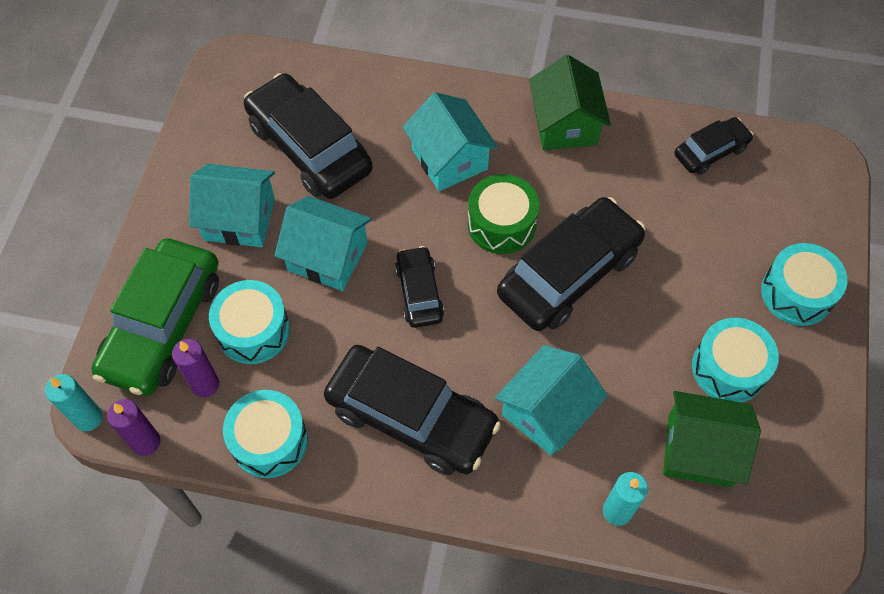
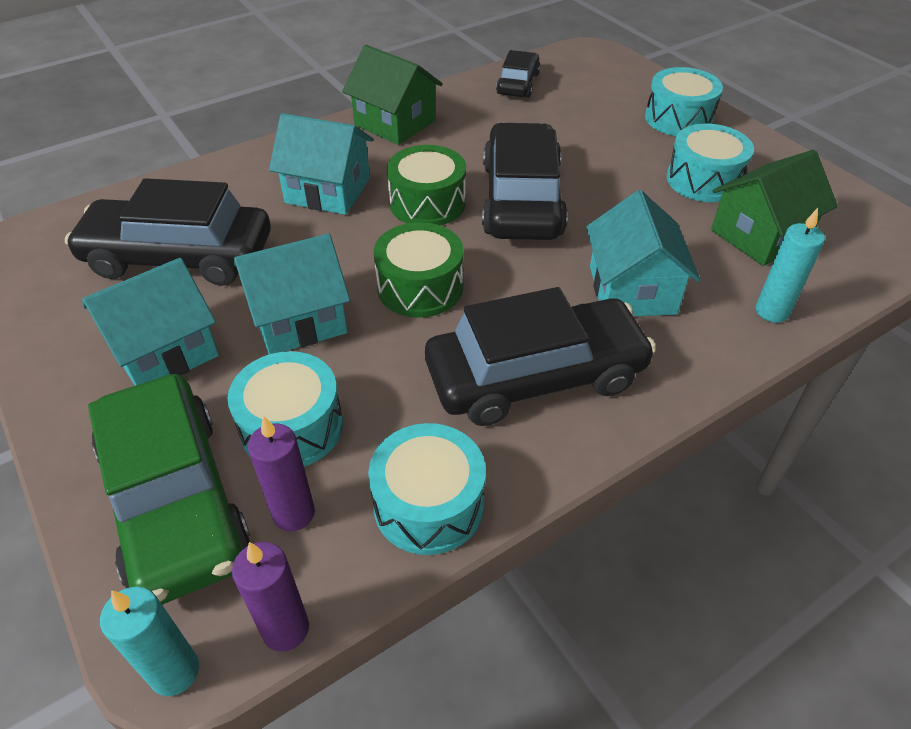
camera: 45 degrees left, 15 degrees down
(419, 292) = (420, 287): black car -> green drum

